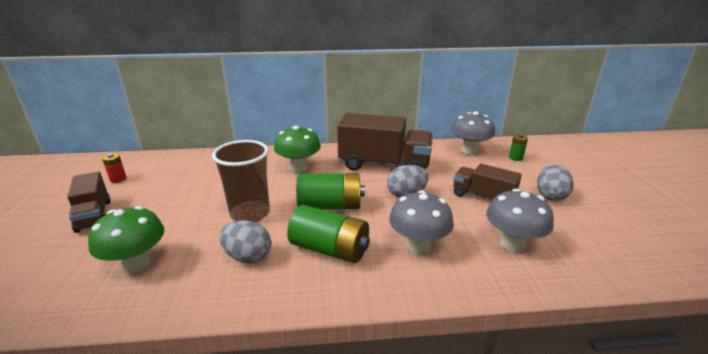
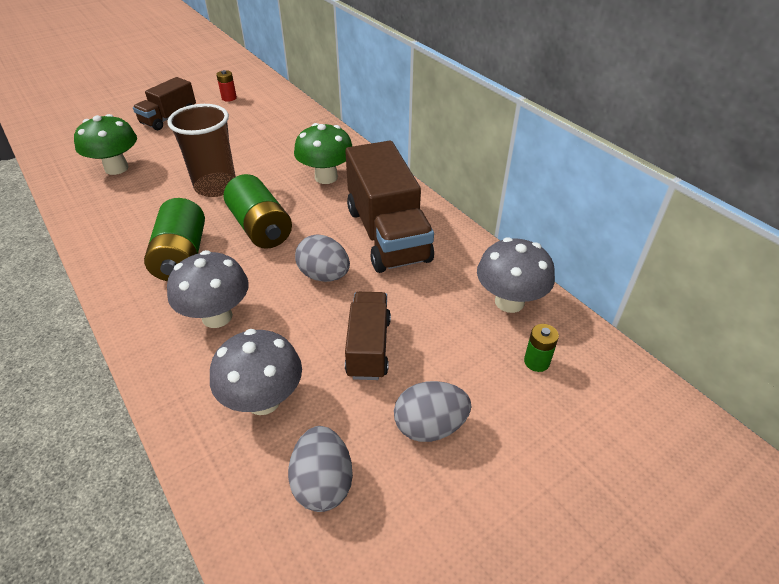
camera: 60 degrees right, 15 degrees up
(248, 257) = (148, 214): grey egg -> grey egg (323, 483)

